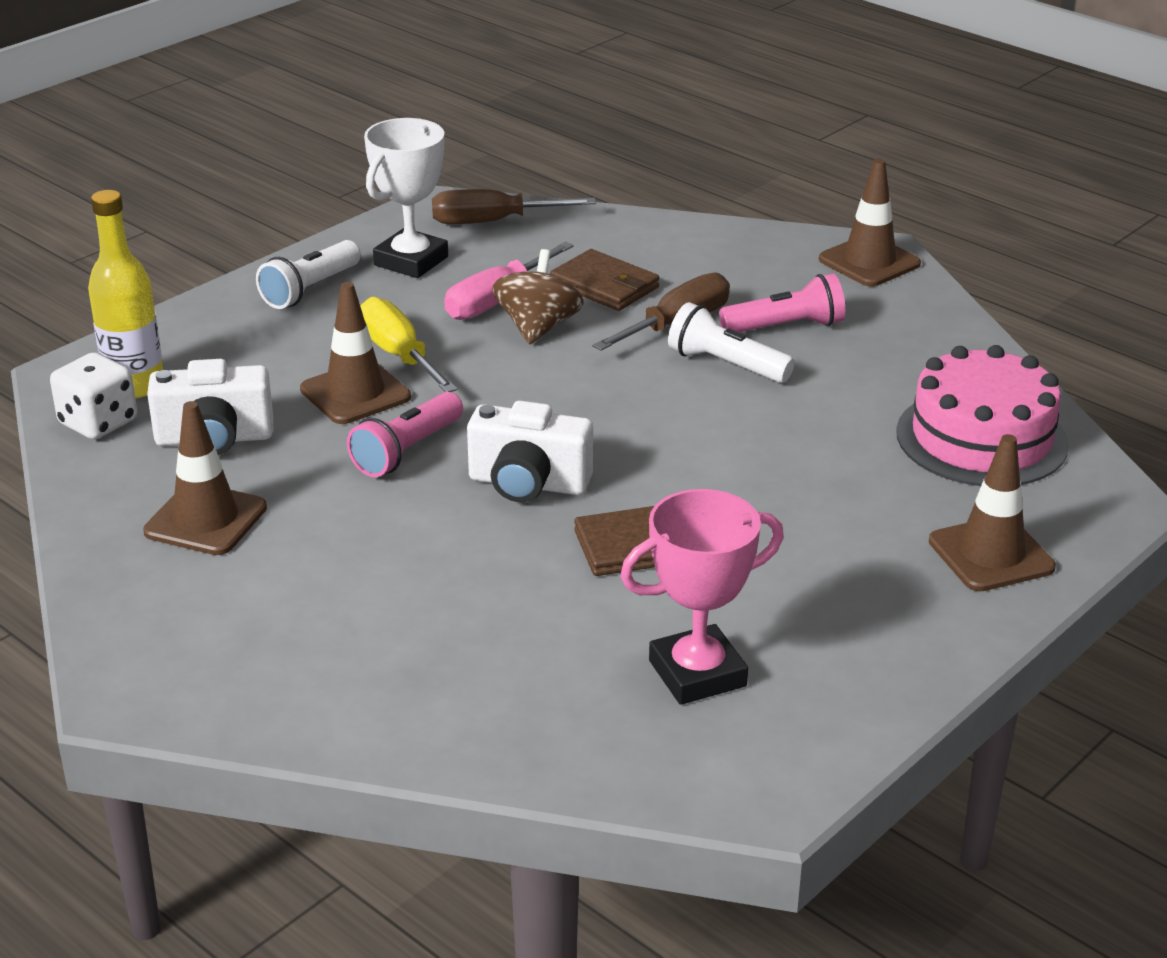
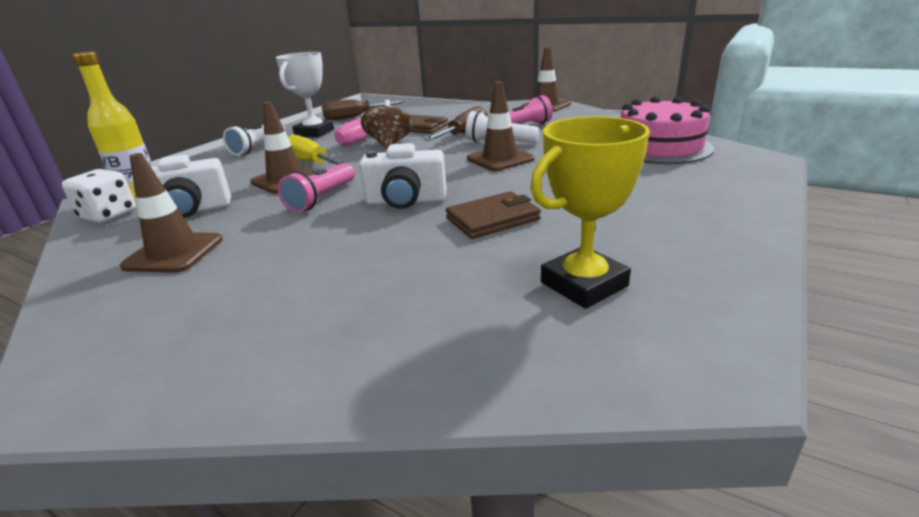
camera: 10 degrees left, 5 degrees down
(697, 673) = (584, 284): pink trophy -> yellow trophy
(991, 554) = (720, 189): brown traffic cone -> brown traffic cone (500, 159)

